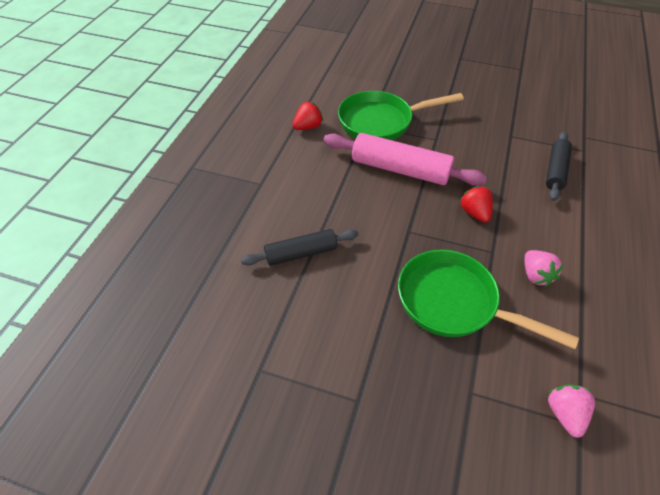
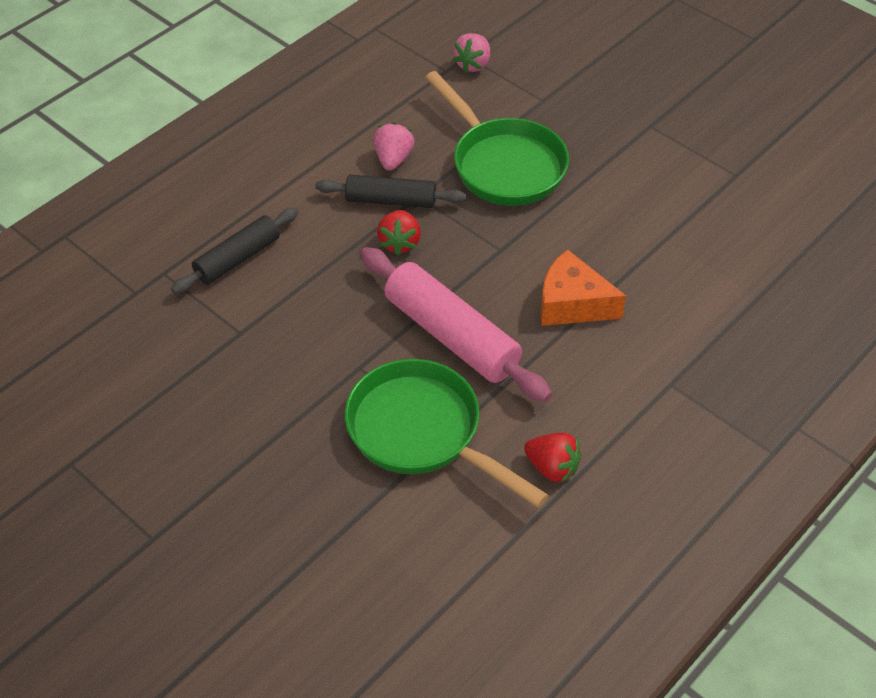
camera: 155 degrees left, 0 degrees up
(301, 253) = (650, 268): black rolling pin -> black rolling pin (391, 200)
(308, 127) = (552, 467): red strawberry -> red strawberry turned 135 degrees counterclockwise
(341, 210) = (572, 304): none -> orange cheese
(381, 122) = (422, 433): green pan -> green pan turned 150 degrees counterclockwise

